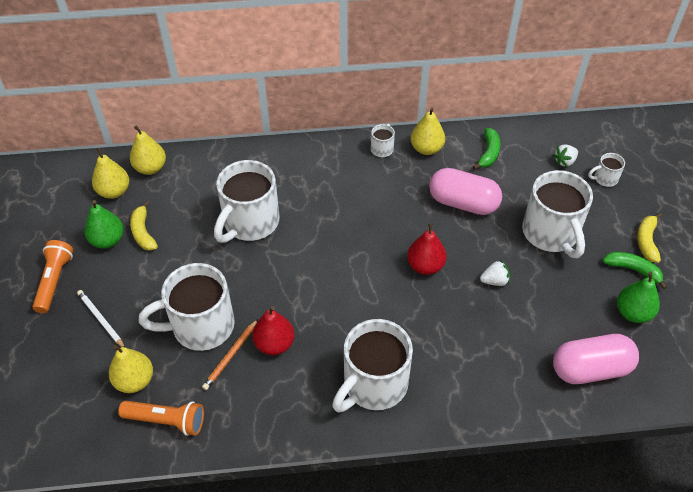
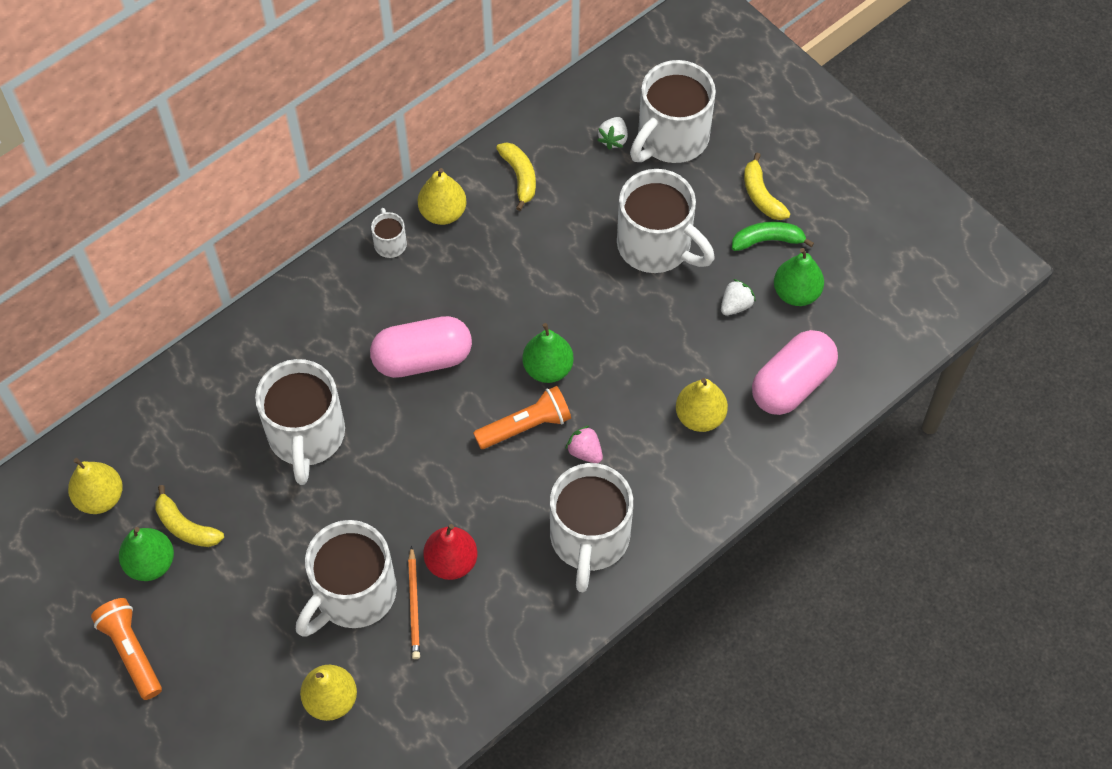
camera: 35 degrees left, 10 degrees up
(101, 320) = (230, 660): white pencil -> none
(150, 168) = (119, 438): yellow pear -> yellow pear (700, 416)
(166, 421) = (403, 717): orange flashlight -> orange flashlight (526, 426)
(412, 328) = (585, 451): none -> pink strawberry
(425, 266) = (548, 368): red pear -> green pear
(463, 203) = (535, 263): pink capsule -> pink capsule (422, 359)
(488, 153) = (520, 177): green banana -> yellow banana
(494, 281) = (633, 341): white strawberry -> white strawberry (735, 305)
(605, 179) = (671, 138): white mug -> white mug, size x2.26

